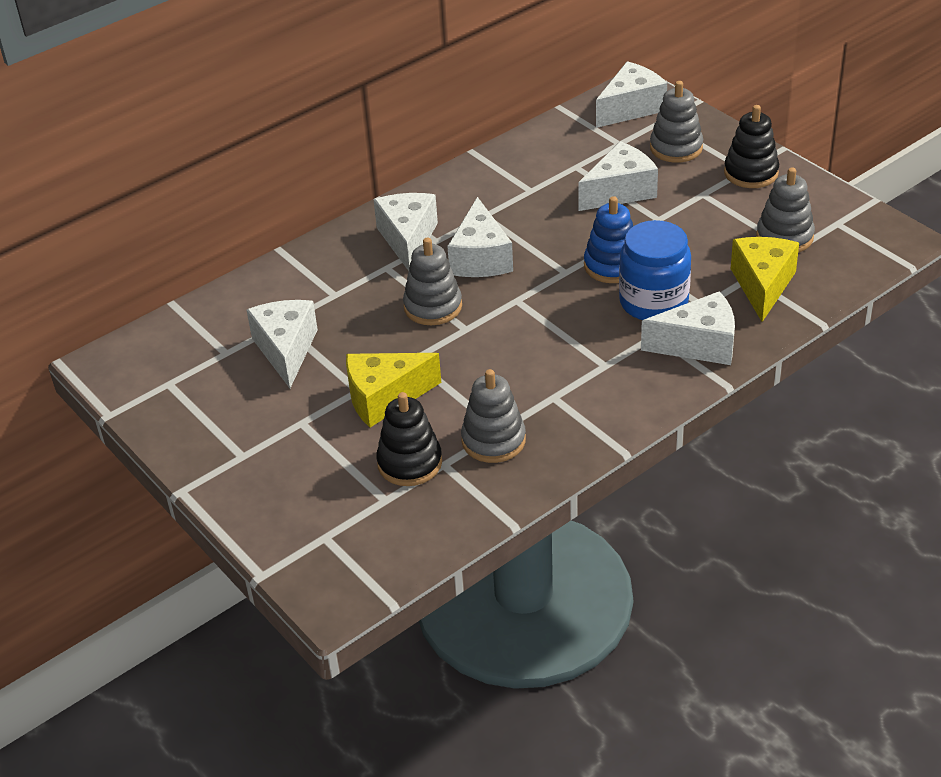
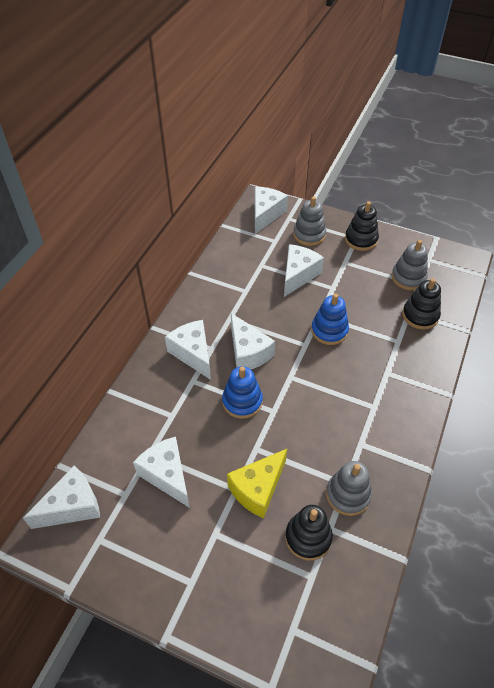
camera: 30 degrees left, 10 degrees up
(433, 307) = (242, 401): grey stacking toy -> blue stacking toy
(653, 302) = (370, 349): blue jar -> none
(699, 345) = (415, 371): white cheese -> white cheese (72, 506)
(762, 285) = (420, 315): yellow cheese -> black stacking toy

